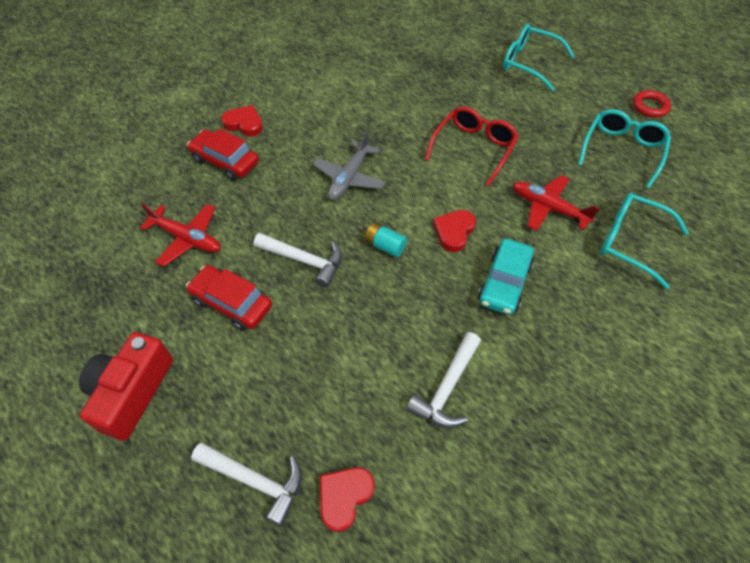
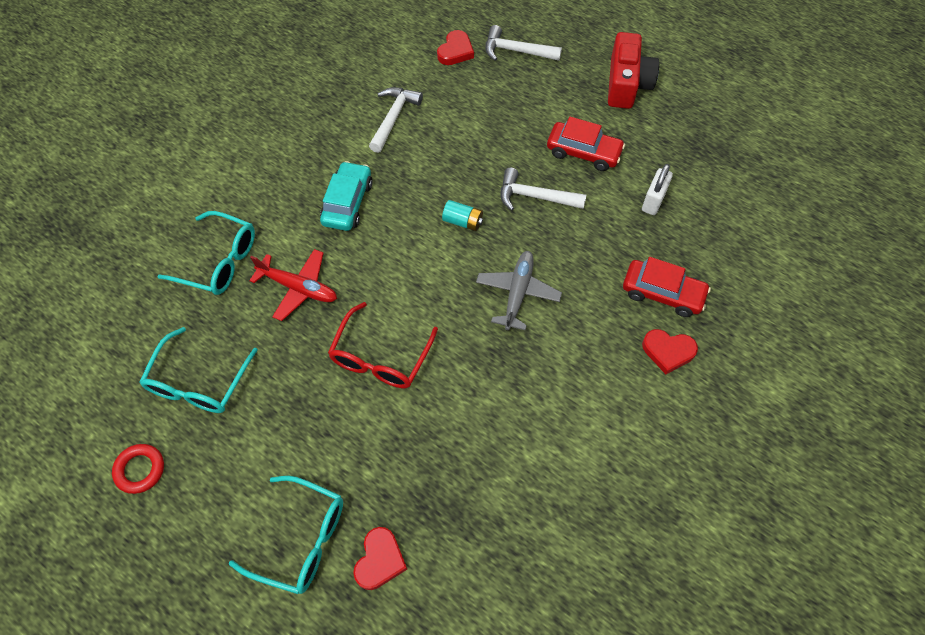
camera: 170 degrees right, 5 degrees up
(187, 238) = (653, 201): red plane -> white padlock
(454, 232) = (397, 246): red heart -> red heart (380, 560)

